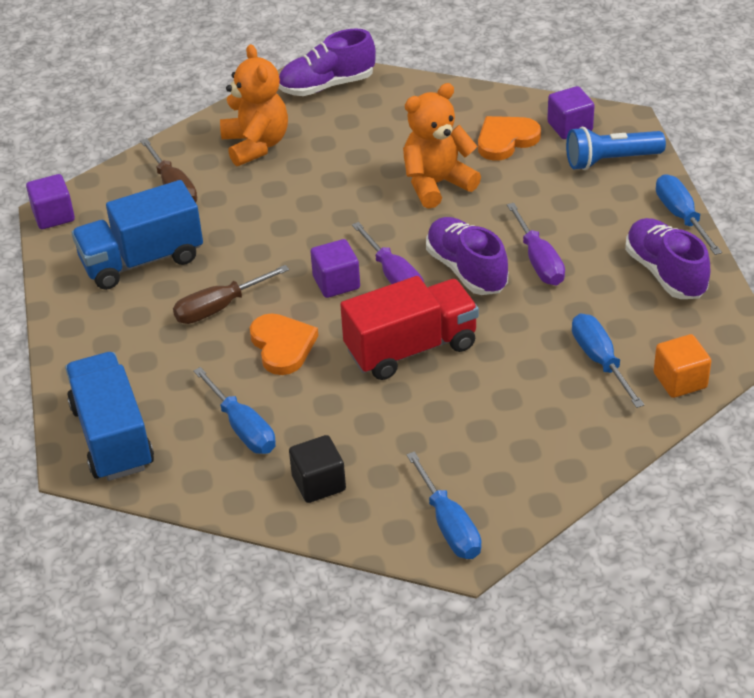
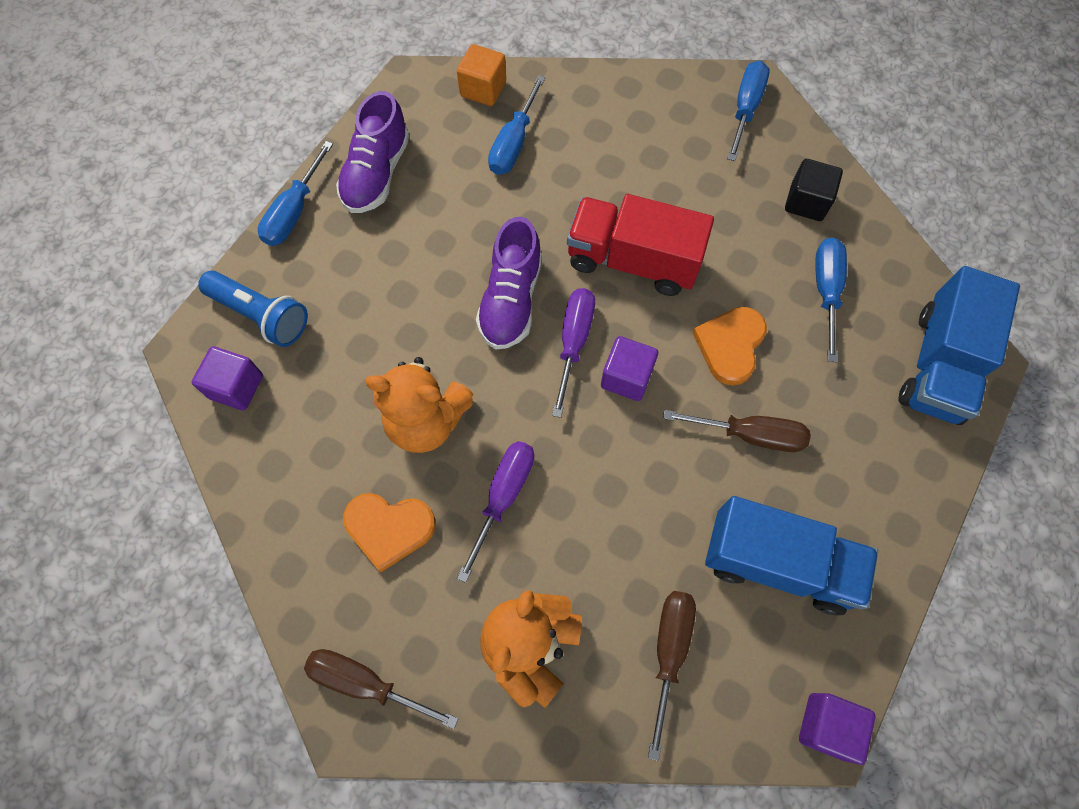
camera: 140 degrees left, 25 degrees up
(327, 85) = (366, 683): purple shoe -> brown screwdriver
(506, 140) = (306, 422): orange heart -> orange heart (389, 528)
(538, 260) = (447, 262): purple screwdriver -> purple screwdriver (503, 497)

